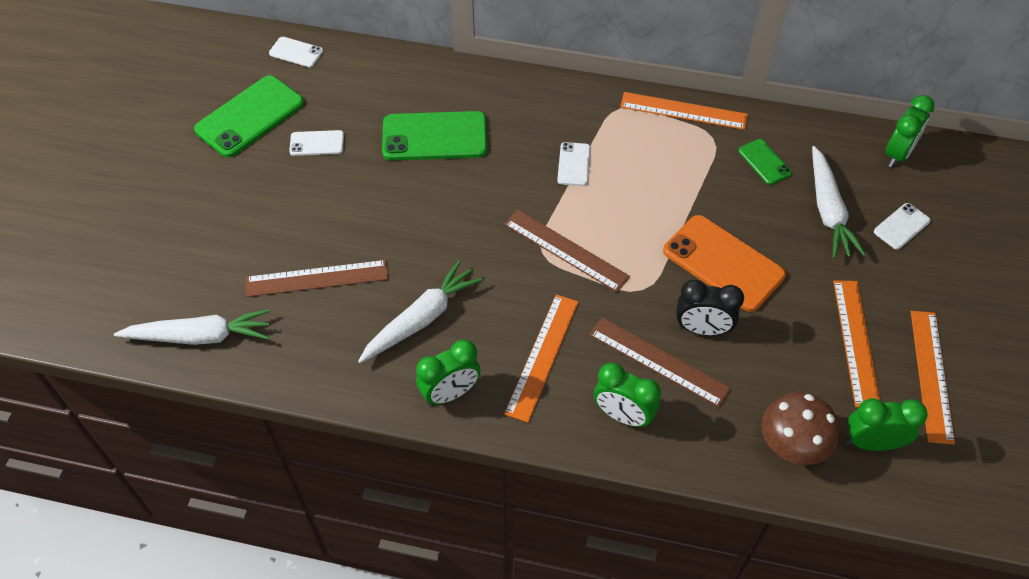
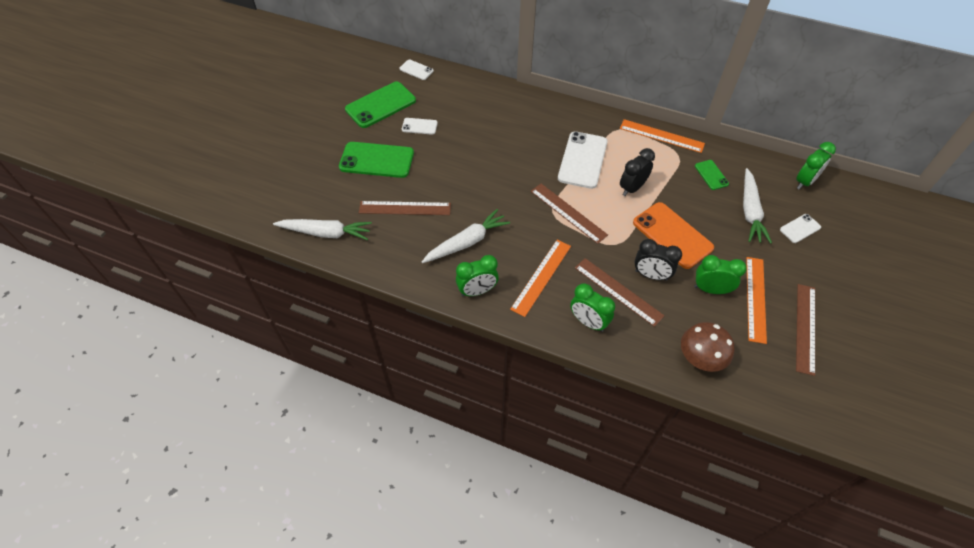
camera: 10 degrees right, 0 degrees up
(434, 137) = (495, 132): green phone -> green phone (377, 160)
(573, 164) = (582, 160): white phone -> white phone, size x1.97
(653, 198) = (632, 188): none -> black clock
(872, 442) = (756, 365): green clock -> green clock (710, 289)
(931, 375) = (805, 328): orange ruler -> brown ruler

